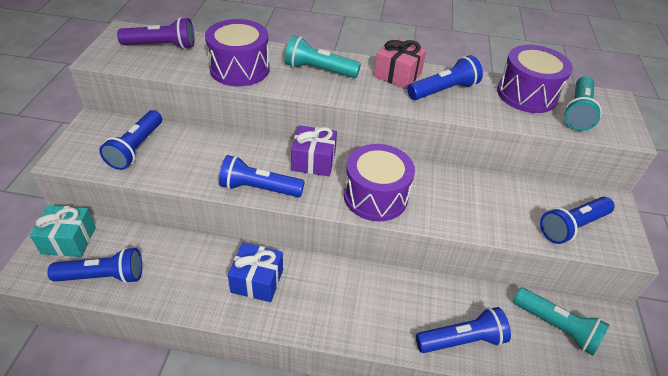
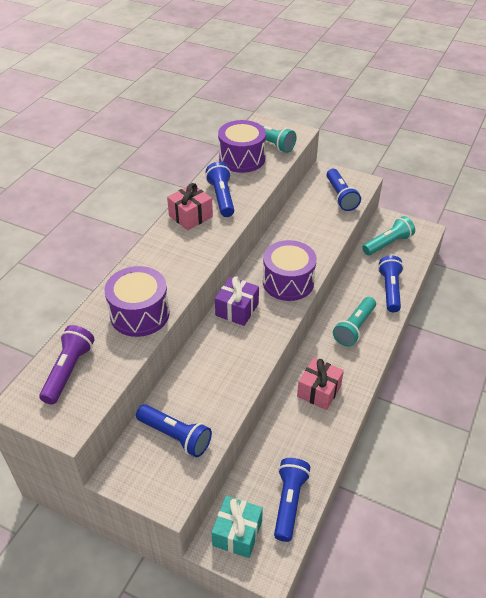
camera: 70 degrees left, 0 degrees up
(257, 281) = (319, 391): blue gift -> pink gift
(259, 189) = (259, 350): blue flashlight -> none
(319, 70) = (164, 261): turquoise flashlight -> turquoise flashlight (354, 328)

